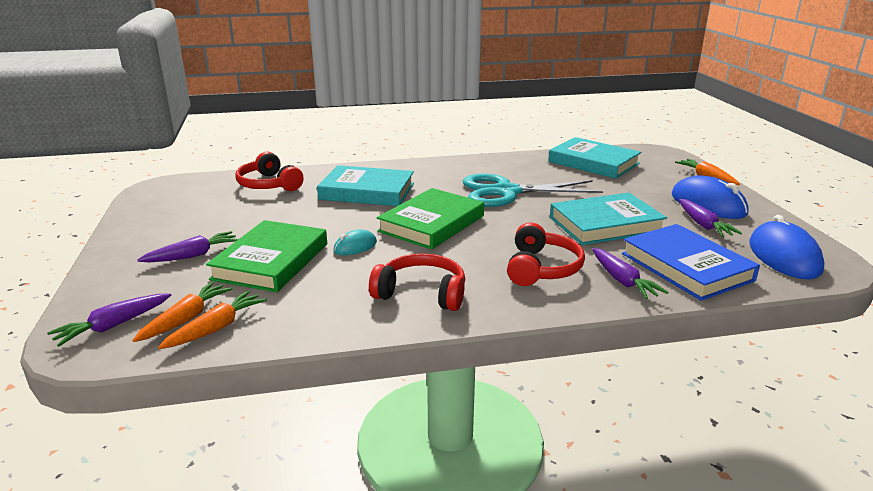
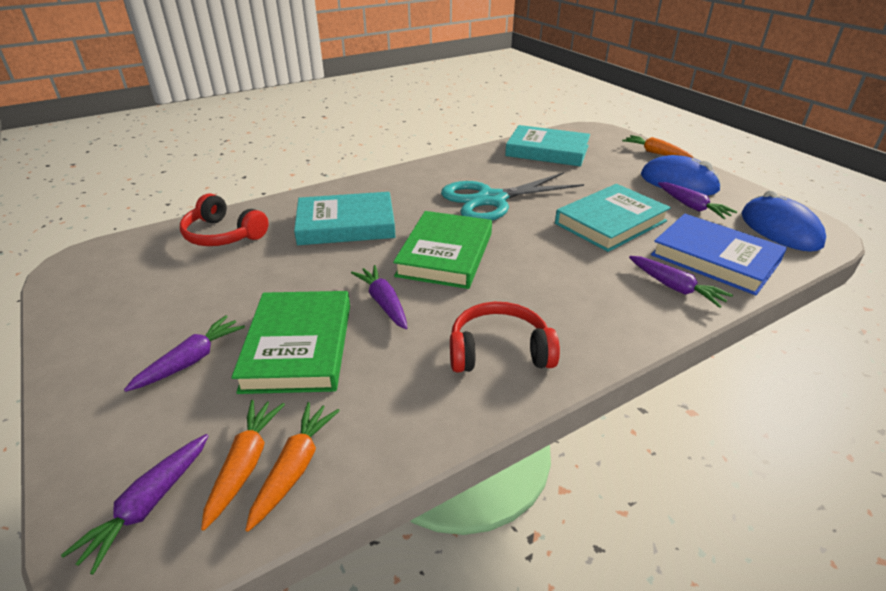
camera: 20 degrees left, 10 degrees up
(355, 246) = (383, 303): turquoise mouse -> purple carrot
(541, 268) = (592, 289): red headphones -> none

